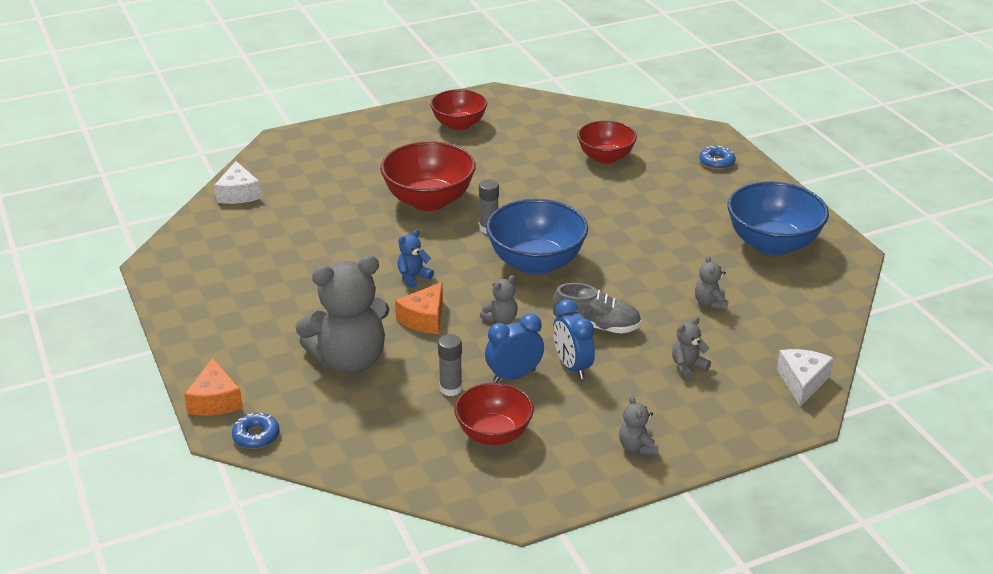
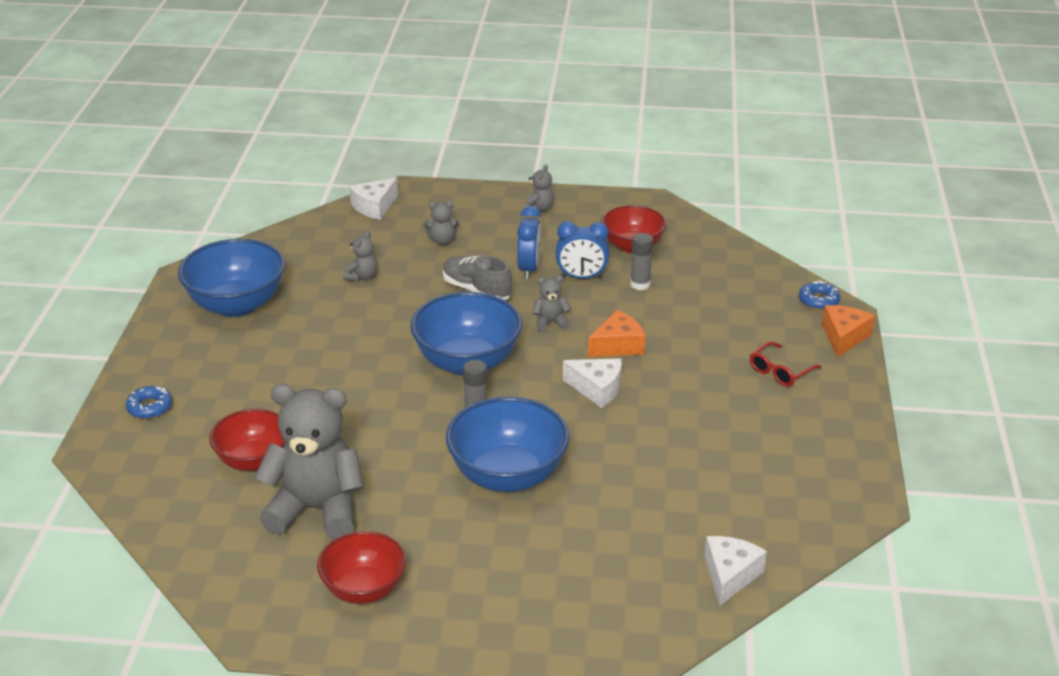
camera: 150 degrees left, 0 degrees up
(264, 344) = (780, 371): none -> red glasses
(349, 360) = (709, 332): grey teddy bear -> grey teddy bear (317, 509)
(413, 277) = (597, 389): blue teddy bear -> white cheese
(429, 201) = (507, 475): red bowl -> blue bowl

